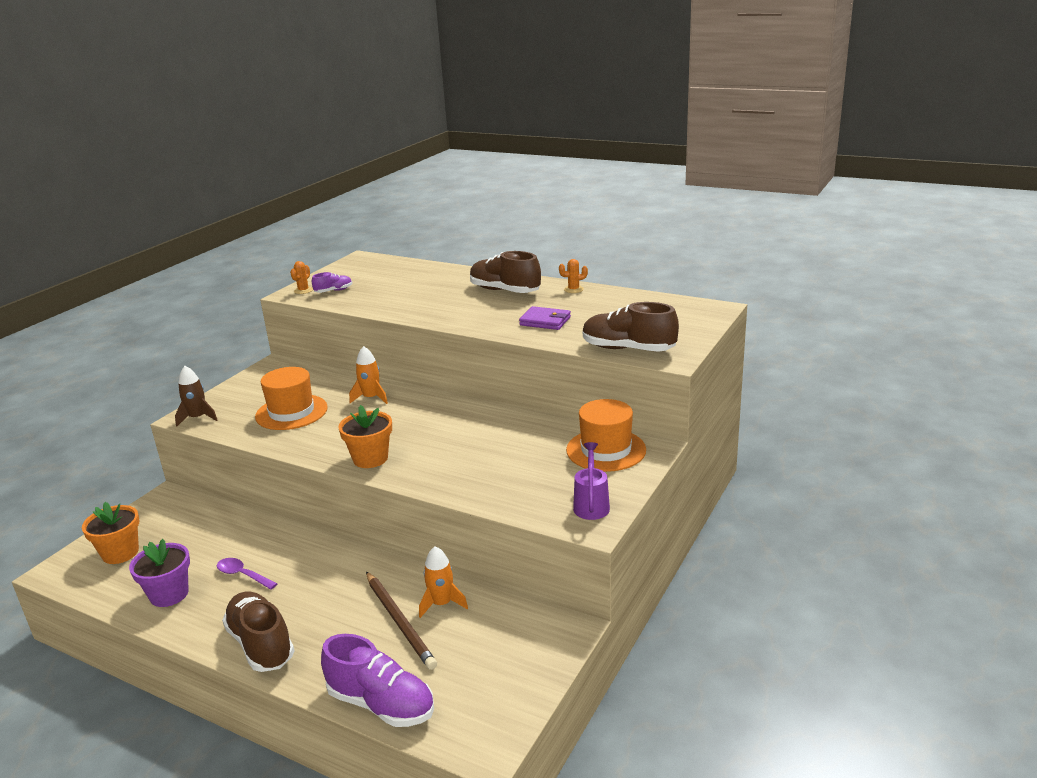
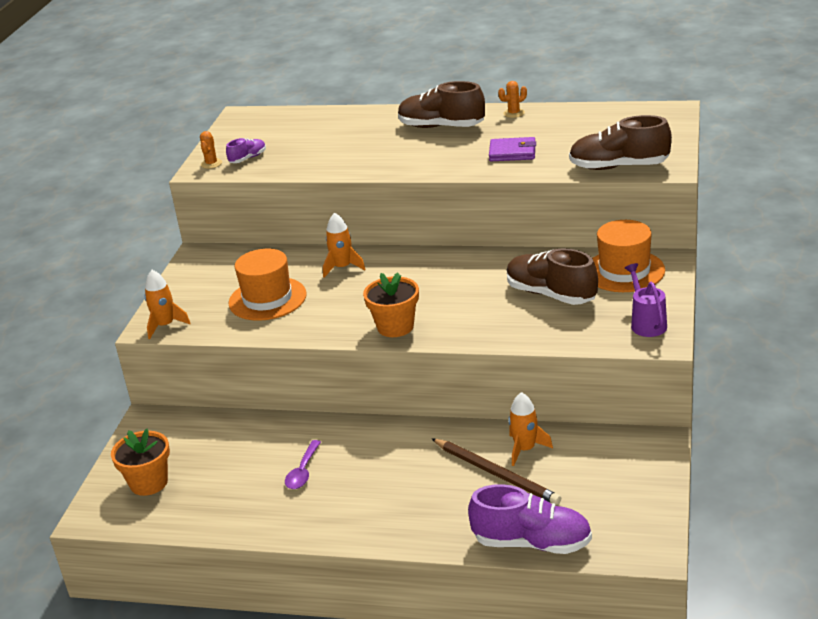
camera: 15 degrees left, 5 degrees up
(169, 594) = (240, 506): purple flower pot -> none
(198, 418) = (165, 325): brown rocket -> orange rocket
(243, 575) = (303, 471): purple spoon -> purple spoon turned 90 degrees counterclockwise
(261, 644) = (376, 525): brown shoe -> brown shoe (551, 294)

